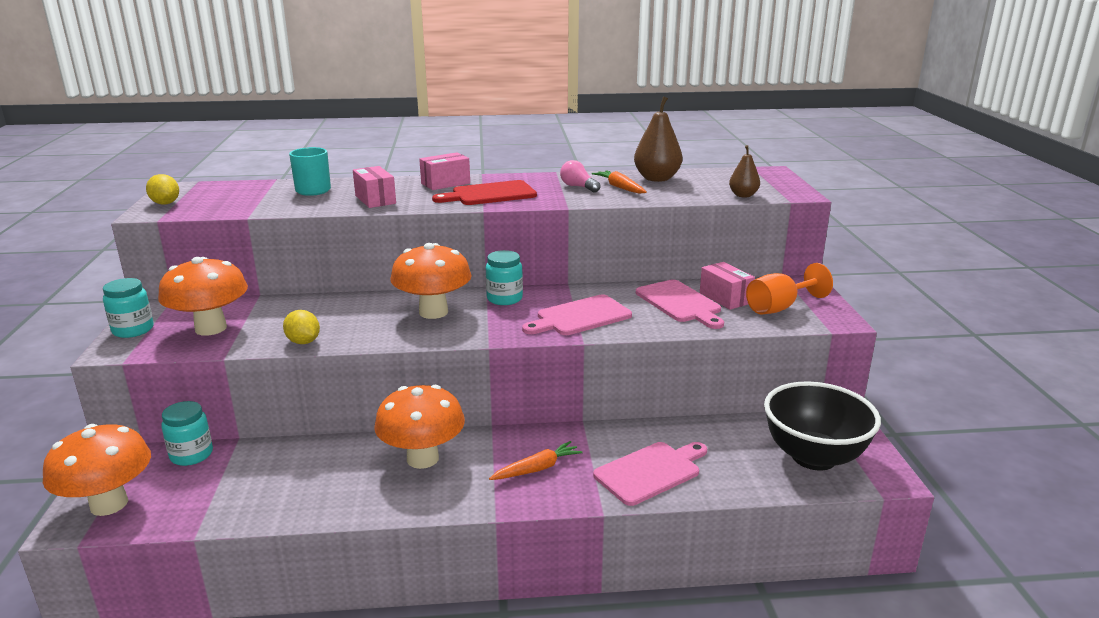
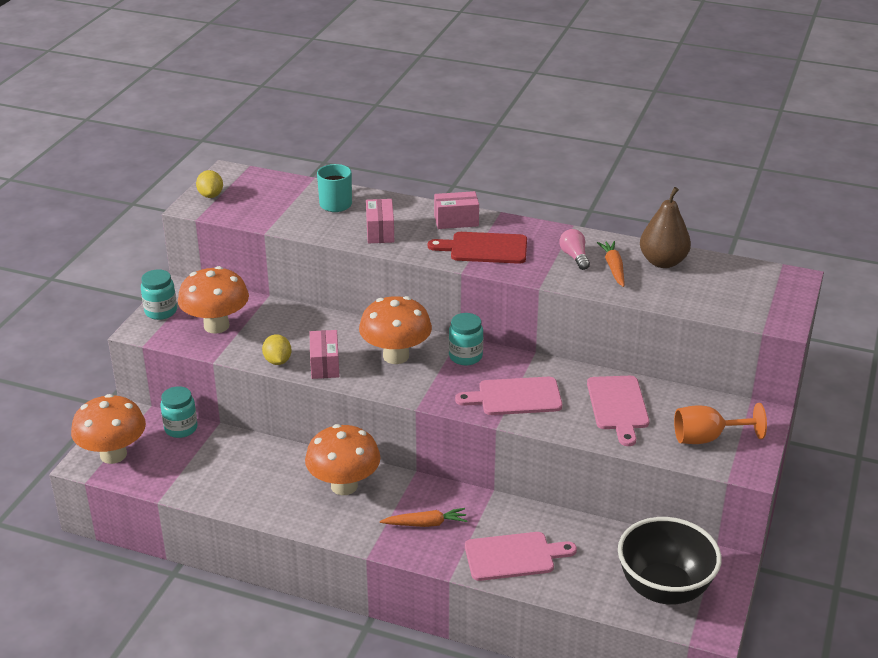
camera: 25 degrees right, 10 degrees up
(725, 298) = (666, 412): pink box -> pink box (325, 365)
(743, 195) = (724, 311): brown pear -> none

